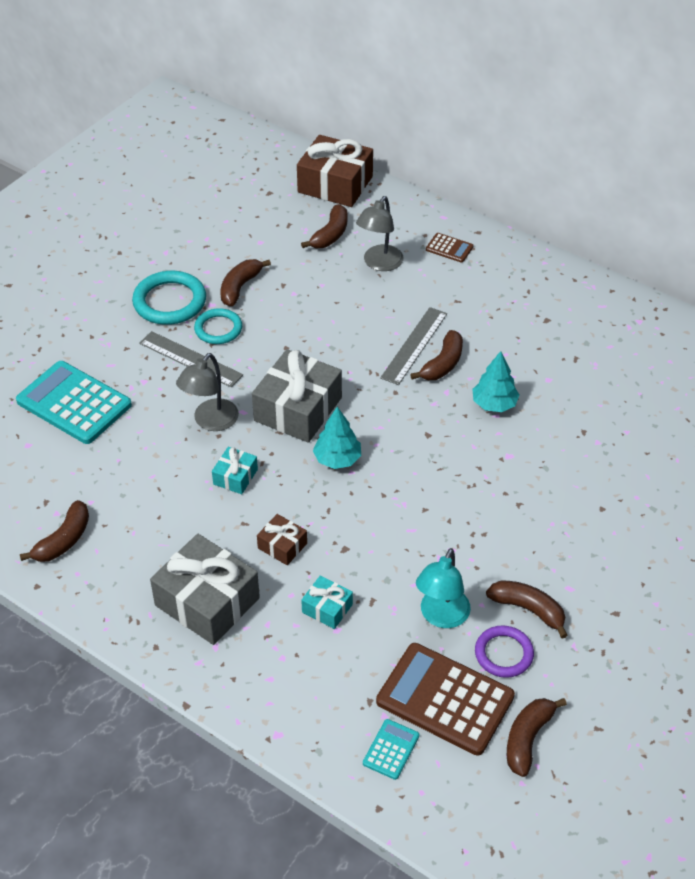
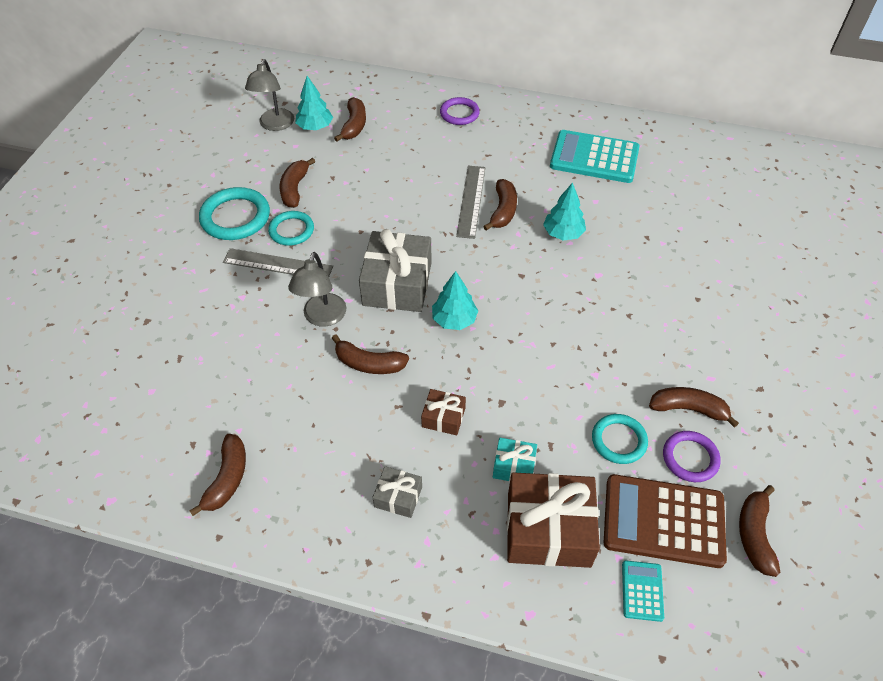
camera: 20 degrees left, 5 degrees up
(74, 403) = (182, 336): turquoise calculator -> turquoise calculator (594, 157)
(207, 601) = (398, 497): grey gift -> grey gift, size x0.49
(235, 477) = (369, 363): turquoise gift -> brown banana
(289, 227) = (315, 127): none -> turquoise tree
(335, 184) = (338, 83): brown gift -> brown gift (548, 529)
(379, 264) = (407, 140): grey lamp -> grey lamp (275, 125)
(441, 617) = (619, 440): turquoise lamp -> turquoise ring
(449, 248) = (459, 113): brown calculator -> purple ring

